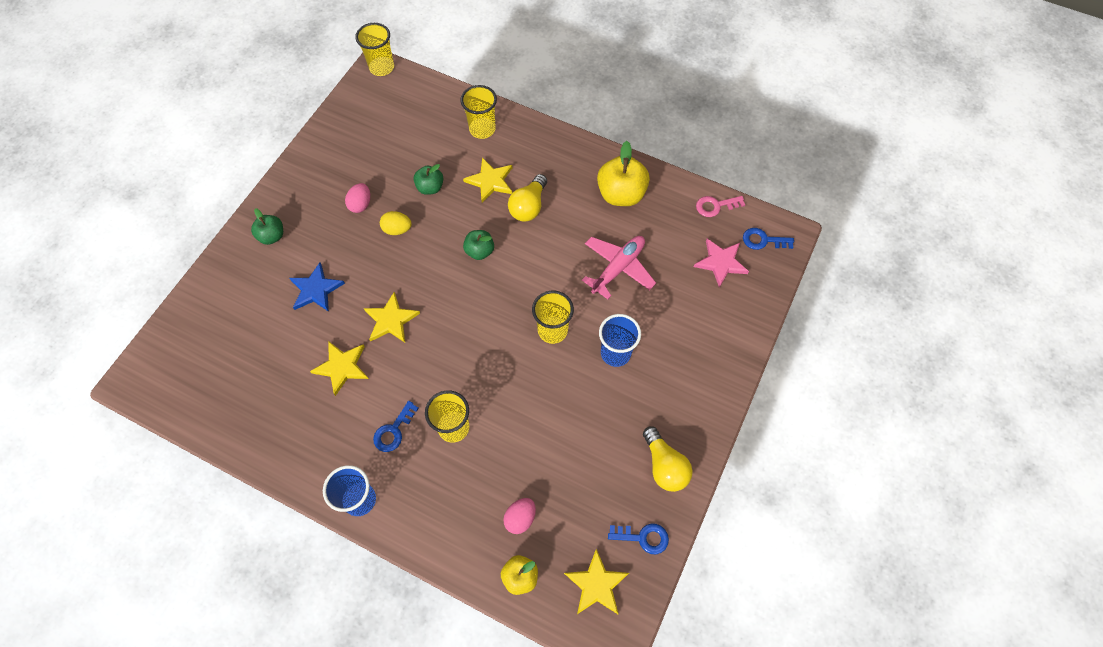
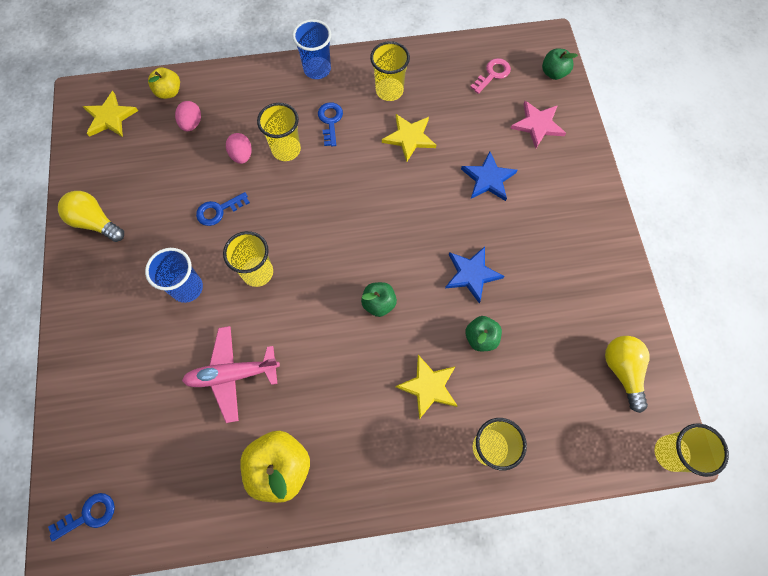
camera: 145 degrees right, 5 degrees up
(272, 236) = (571, 197): green apple -> green apple (553, 73)
(316, 427) = (389, 91): none -> yellow cup
(361, 204) = (527, 276): pink egg -> pink egg (242, 155)
(391, 320) = (404, 194): yellow star -> none
(397, 229) = (472, 274): yellow egg -> blue star
(528, 206) = (368, 384): yellow light bulb -> yellow light bulb (622, 371)
(618, 268) = (232, 374): pink plane -> pink plane turned 75 degrees clockwise
(643, 537) = (89, 164): blue key -> blue key (218, 210)
(715, 206) = (163, 526): pink key -> pink key (493, 74)
(721, 262) = (126, 453): pink star -> pink star (538, 125)

